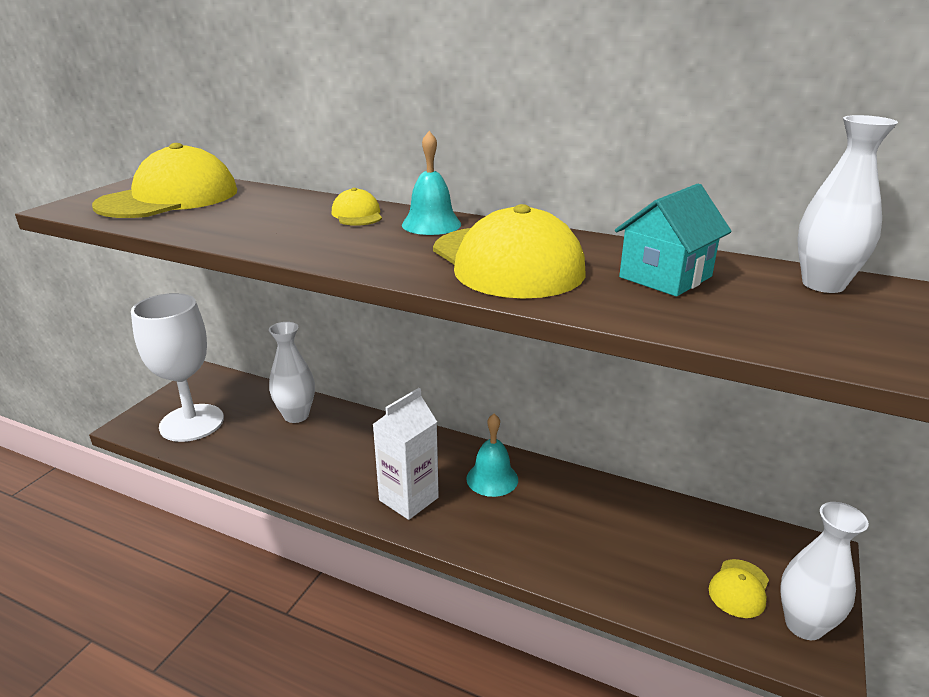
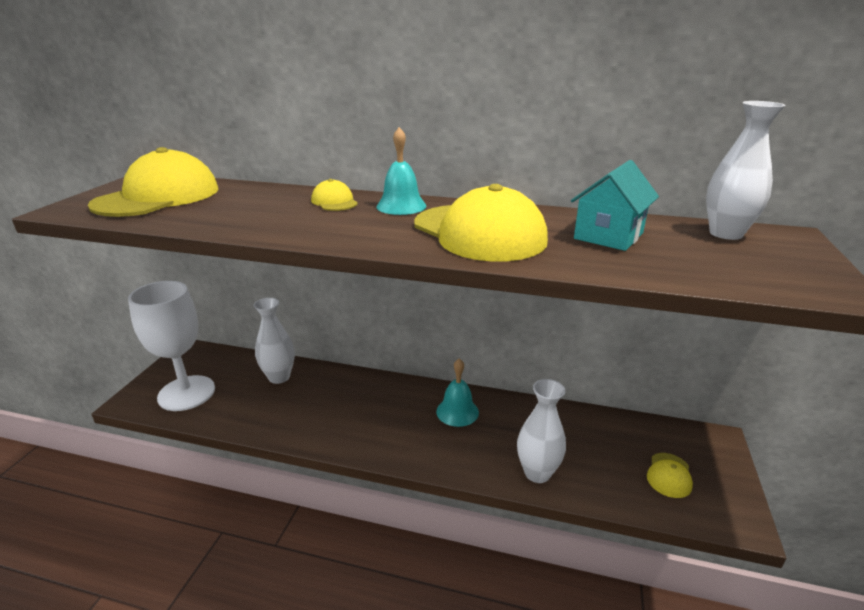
camera: 10 degrees left, 0 degrees up
(408, 499) = (394, 437): white carton -> none
(804, 625) = (723, 497): white vase -> white vase (537, 473)

